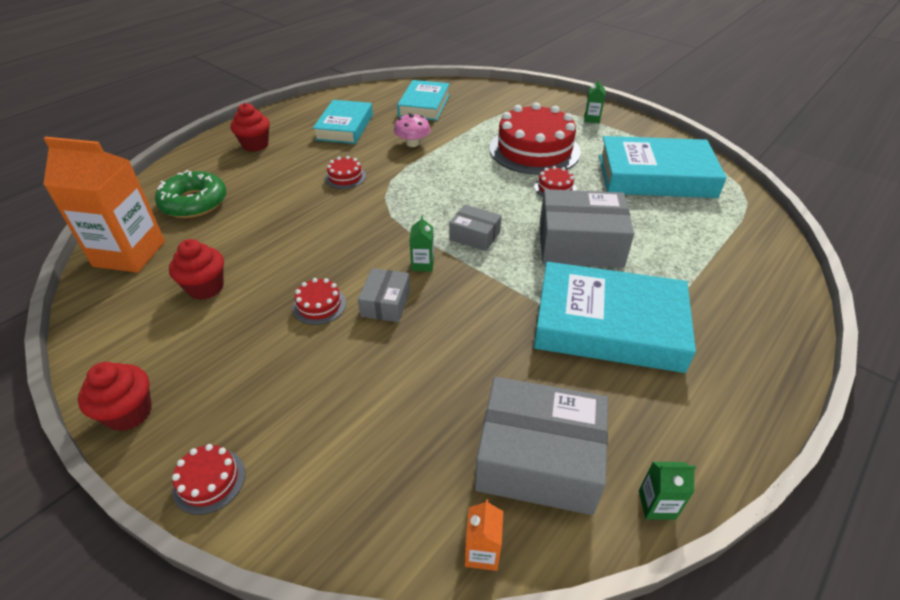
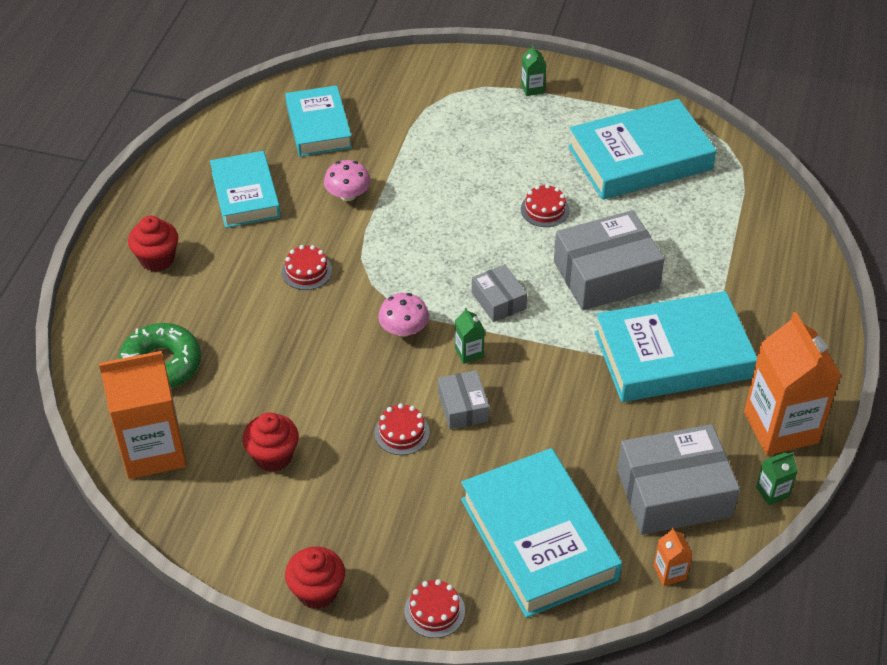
camera: 25 degrees left, 5 degrees up
(365, 449) = (538, 539): none -> turquoise book
(384, 232) = (404, 329): none -> pink mushroom
(474, 236) = (498, 301): grey box -> grey box turned 60 degrees clockwise
(534, 150) = (494, 160): red cake -> none
(697, 434) = (780, 427): none -> orange carton

